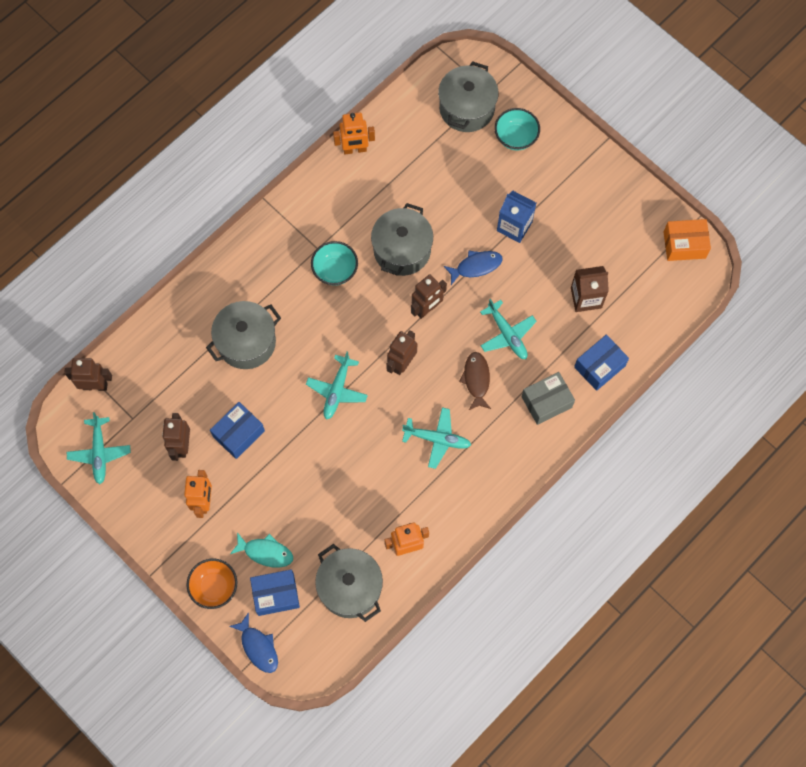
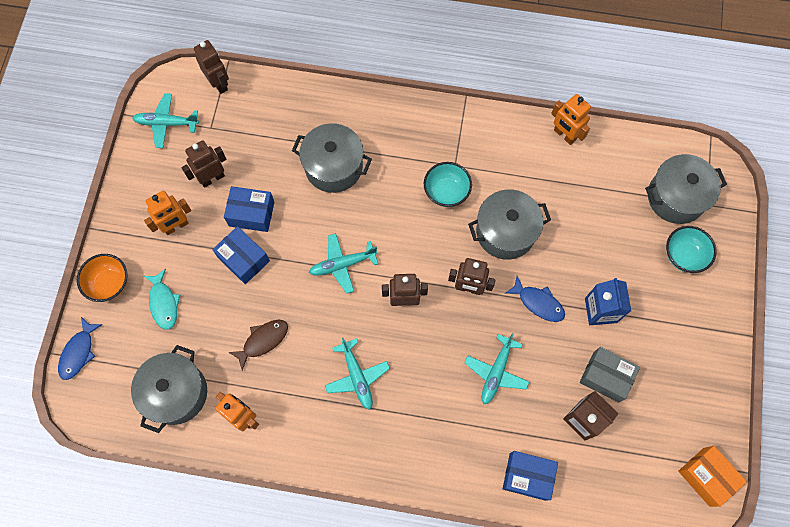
camera: 55 degrees right, 0 degrees up
(99, 452) = (167, 123): turquoise plane -> turquoise plane turned 45 degrees clockwise
(276, 594) = (132, 336): blue box -> blue box (243, 259)
(476, 379) = (435, 373): brown fish -> brown fish (263, 341)
(546, 402) = (459, 450): grey box -> grey box (605, 377)

